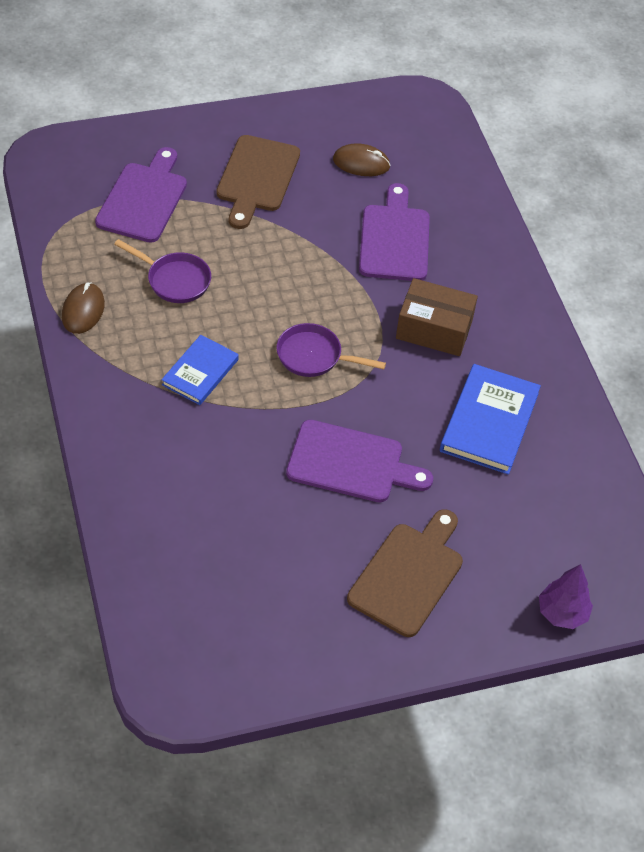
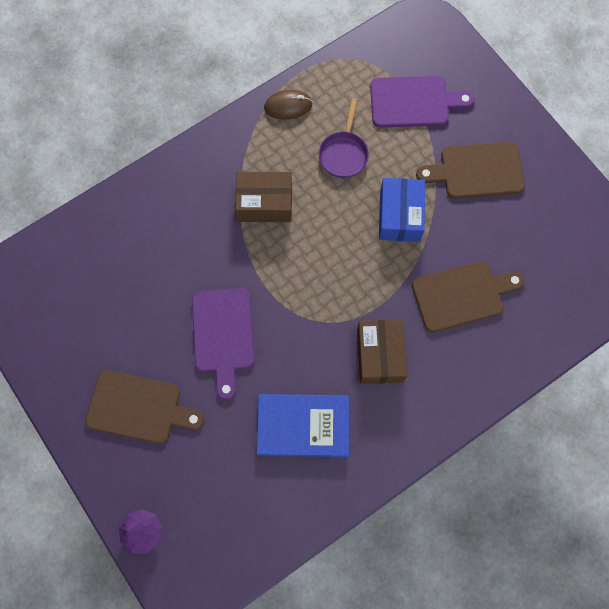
camera: 75 degrees right, 20 degrees up
(200, 372) = (265, 203): blue book -> brown box
(278, 258) = (399, 216): none -> blue box
(314, 356) = (313, 275): purple pan -> none
(361, 163) = (534, 242): brown mouse -> none
(394, 239) = (462, 295): purple cutting board -> brown cutting board

